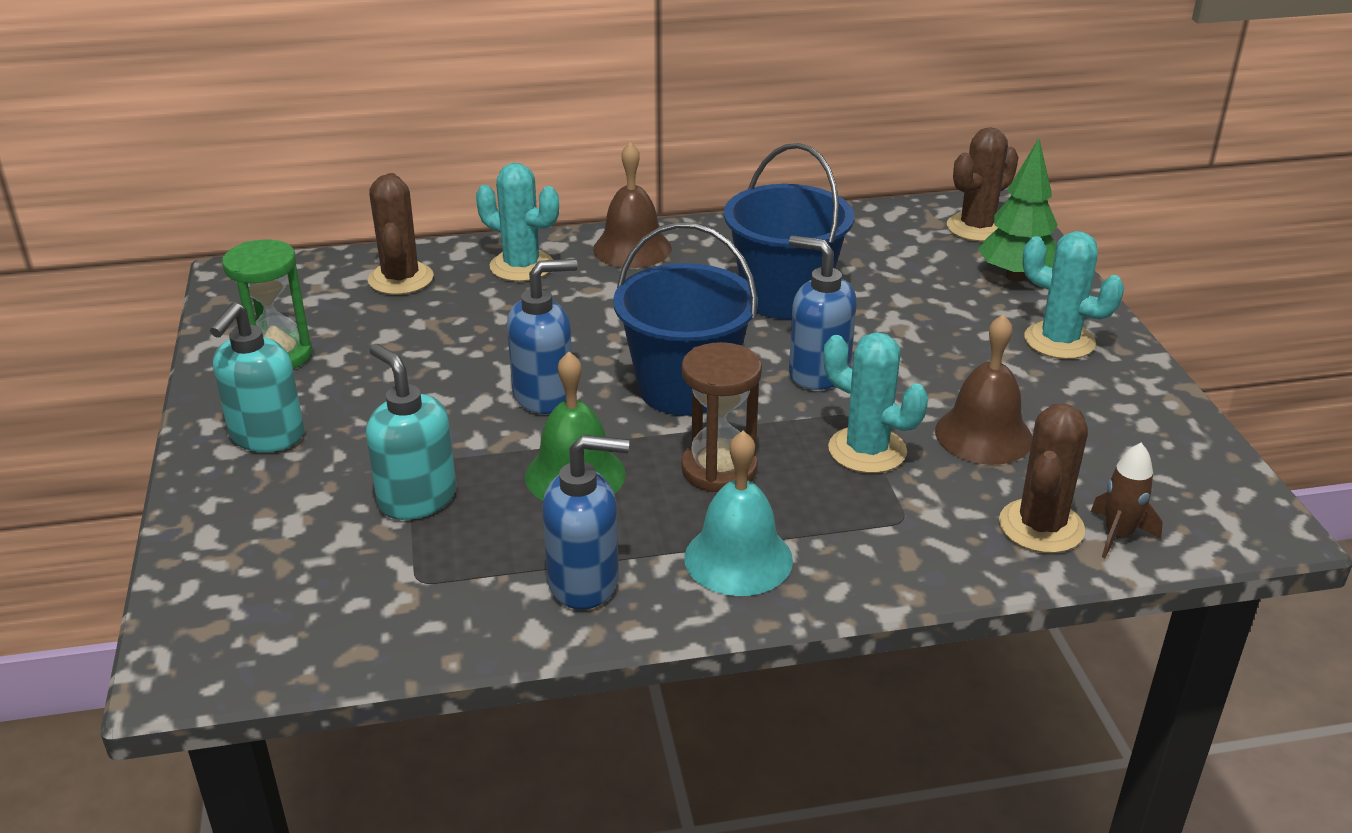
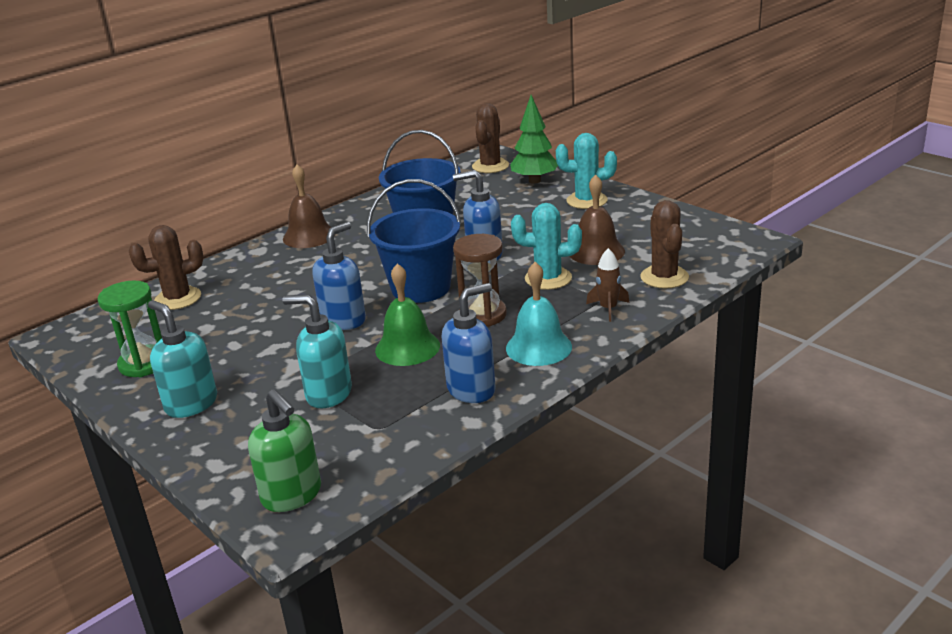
camera: 30 degrees left, 5 degrees down
(233, 626) = (292, 495): none -> green soap dispenser
(266, 436) = (191, 404): turquoise soap dispenser -> turquoise soap dispenser turned 150 degrees clockwise
(401, 279) = (178, 298): brown cactus -> brown cactus turned 75 degrees counterclockwise
(522, 266) = (250, 266): turquoise cactus -> none
(1118, 535) = (701, 267): brown rocket -> brown rocket (608, 309)

